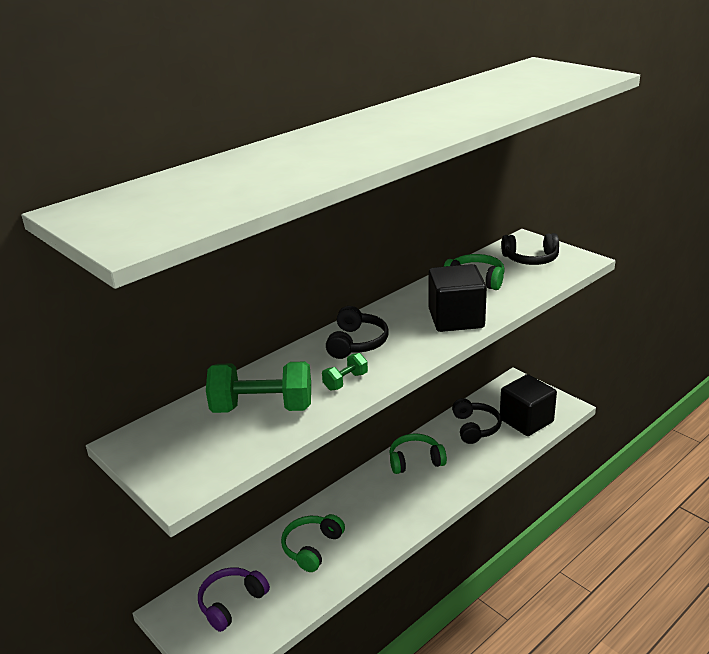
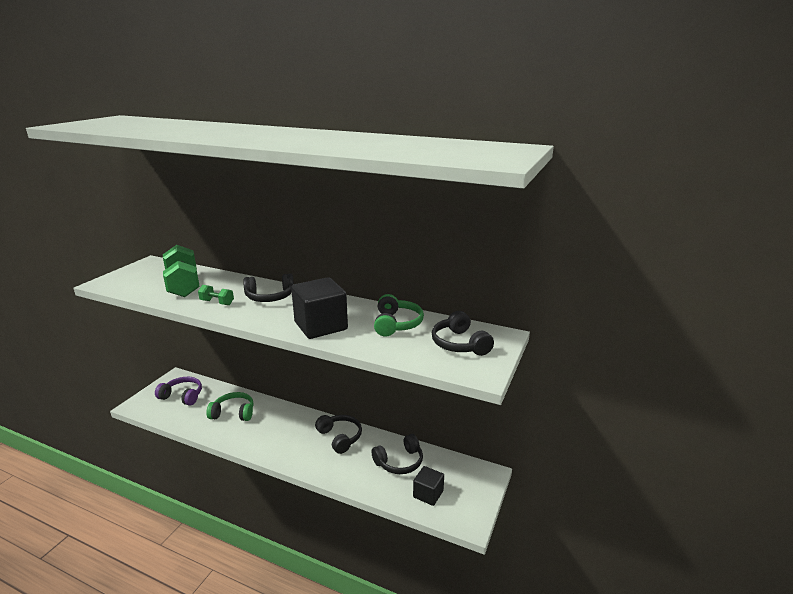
camera: 65 degrees right, 5 degrees down
(415, 461) = (340, 437): green headphones -> black headphones
(526, 420) = (428, 494): black cube -> black cube, size x0.59

